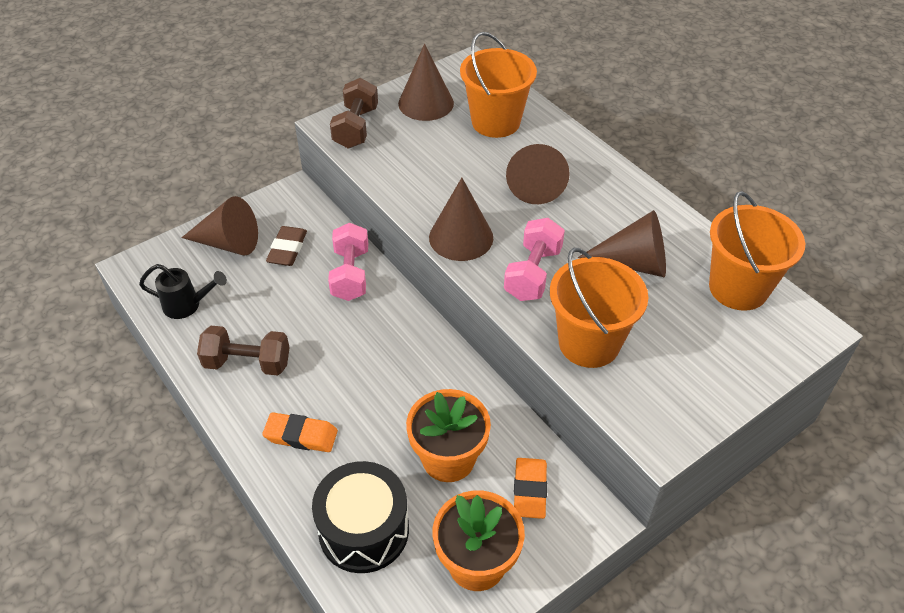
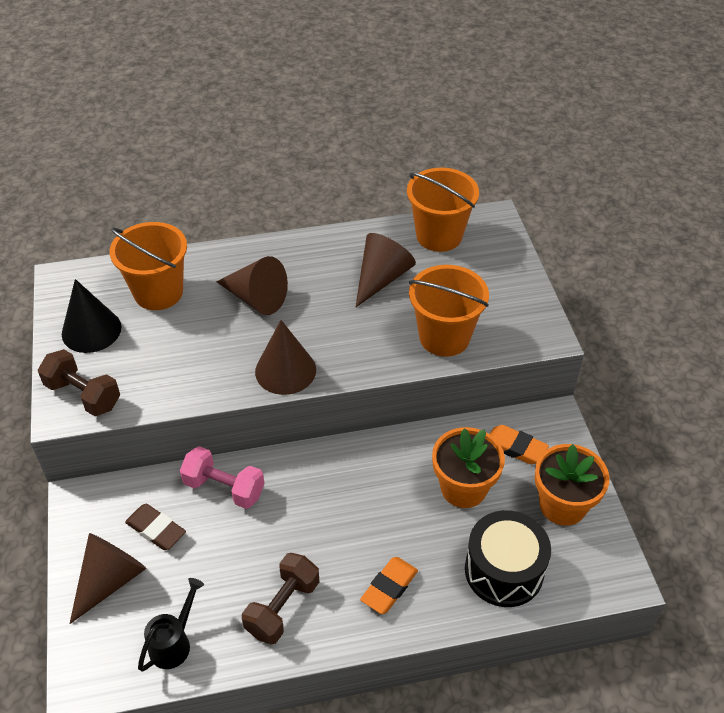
camera: 65 degrees left, 0 degrees up
(426, 103) = (91, 330): brown cone -> black cone
(532, 273) = (355, 341): pink dumbbell -> none

